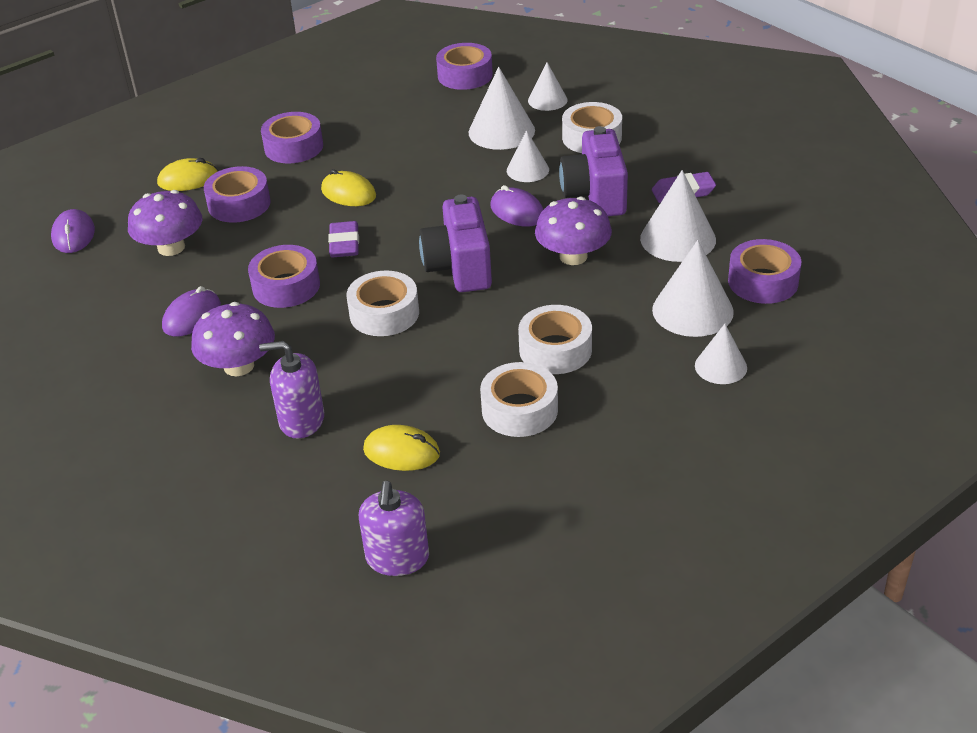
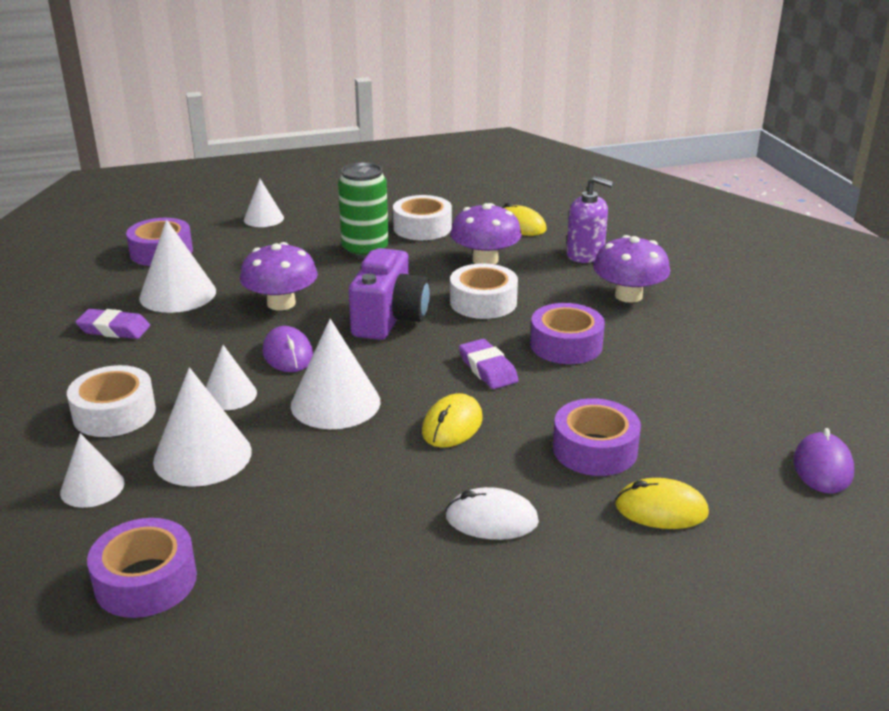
camera: 160 degrees left, 10 degrees down
(171, 247) = (689, 416): purple mushroom -> purple mushroom (485, 260)
(192, 316) = (668, 341): purple mouse -> none
(293, 147) = (491, 519): purple tape -> white mouse
(344, 244) = (487, 369): purple eraser -> purple eraser turned 45 degrees counterclockwise
(348, 193) = (452, 425): yellow mouse -> yellow mouse turned 60 degrees clockwise
(397, 558) = (548, 189): purple soap dispenser -> none
(555, 350) = (365, 250): white tape -> green can
(595, 195) = (196, 348): purple camera -> none
(692, 310) = (238, 248): white cone -> white cone (335, 403)

